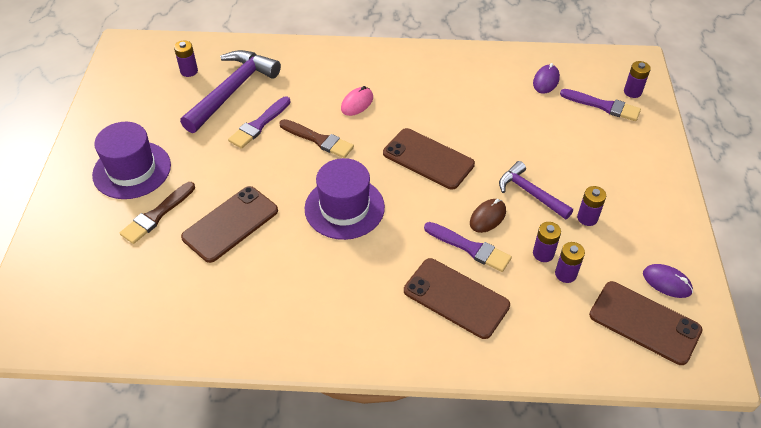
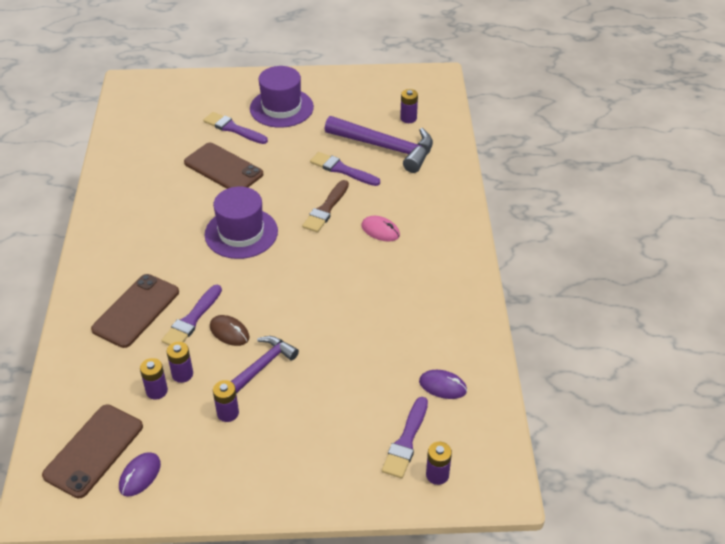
camera: 85 degrees right, 5 degrees down
(157, 215) = (233, 129): brown brush -> purple brush
(428, 159) = (306, 286): brown phone -> none

